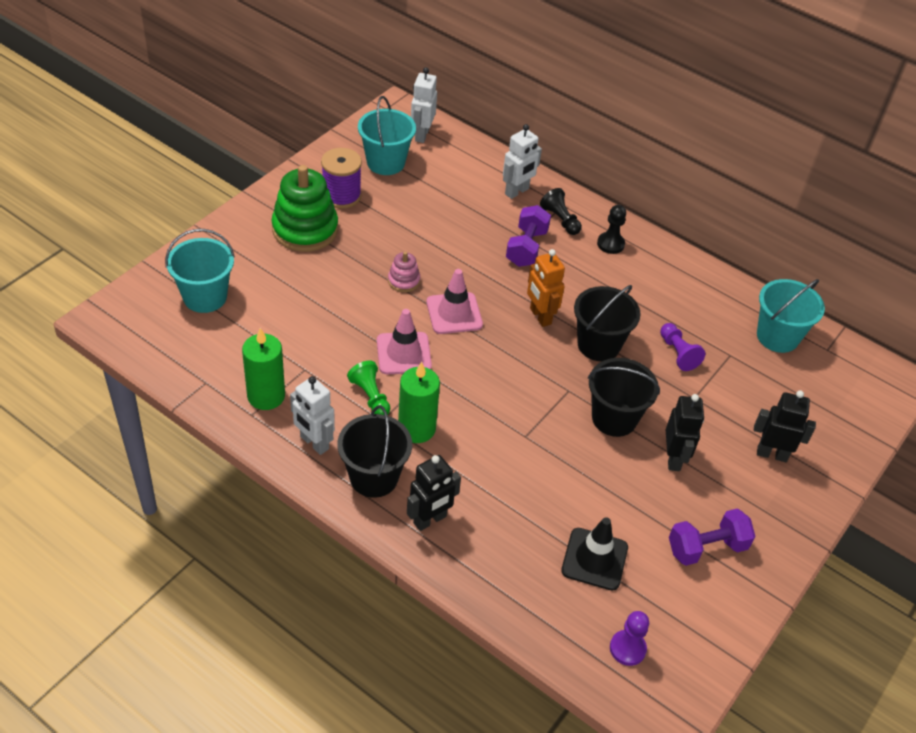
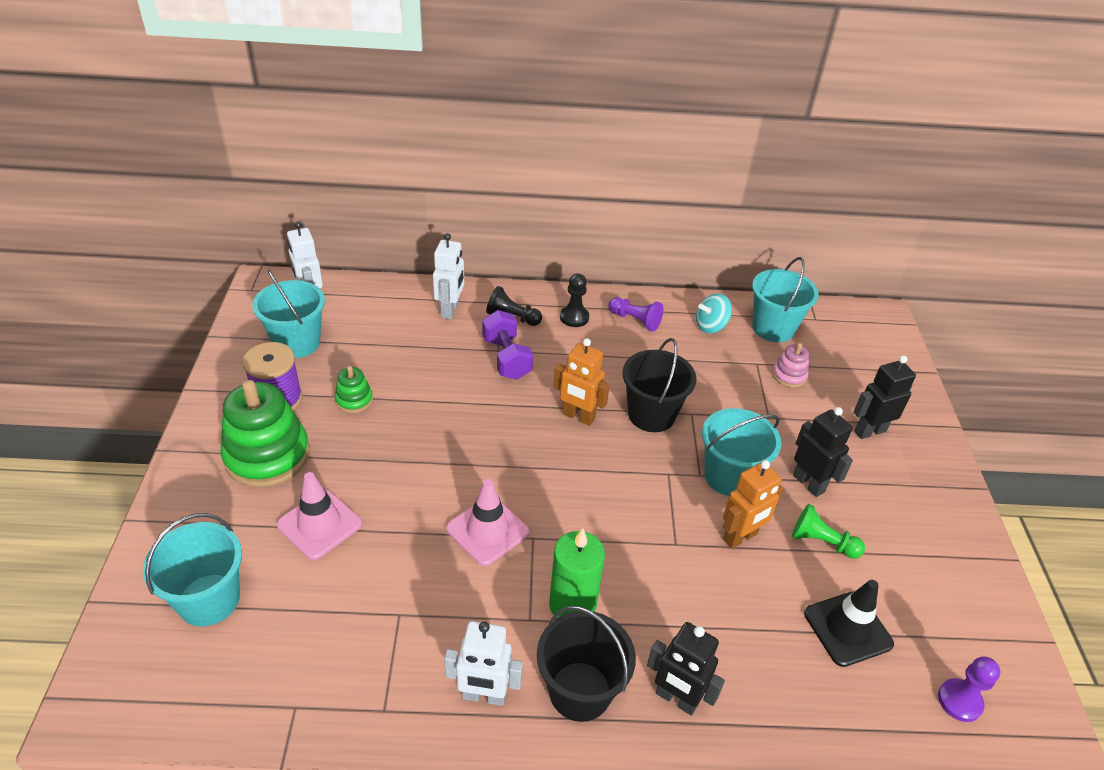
camera: 35 degrees left, 5 degrees down
(266, 396) = (382, 675): green candle -> none
(370, 396) = (496, 600): green pawn -> green pawn (822, 542)
(391, 222) = (354, 400): none -> green stacking toy
(404, 281) = (420, 453): pink stacking toy -> pink stacking toy (789, 375)
(430, 520) = (676, 699): black robot -> black robot turned 105 degrees clockwise
(454, 313) = (499, 459): pink traffic cone -> pink traffic cone (319, 524)
(578, 460) = (740, 537): none -> orange robot
(614, 418) = (729, 476): black bucket -> turquoise bucket
(678, 353) = (718, 385): purple pawn -> purple pawn (635, 320)
(706, 548) = (913, 550): purple dumbbell -> none
(721, 307) = (710, 326): none -> turquoise spinning top

